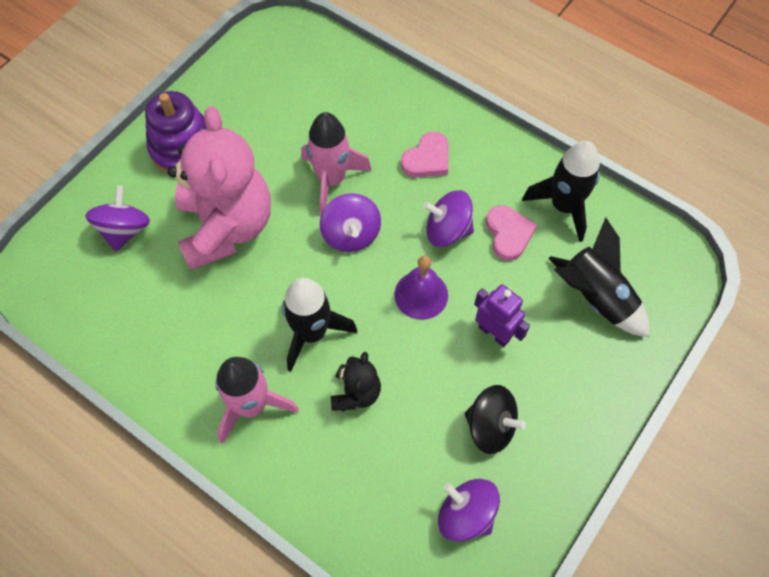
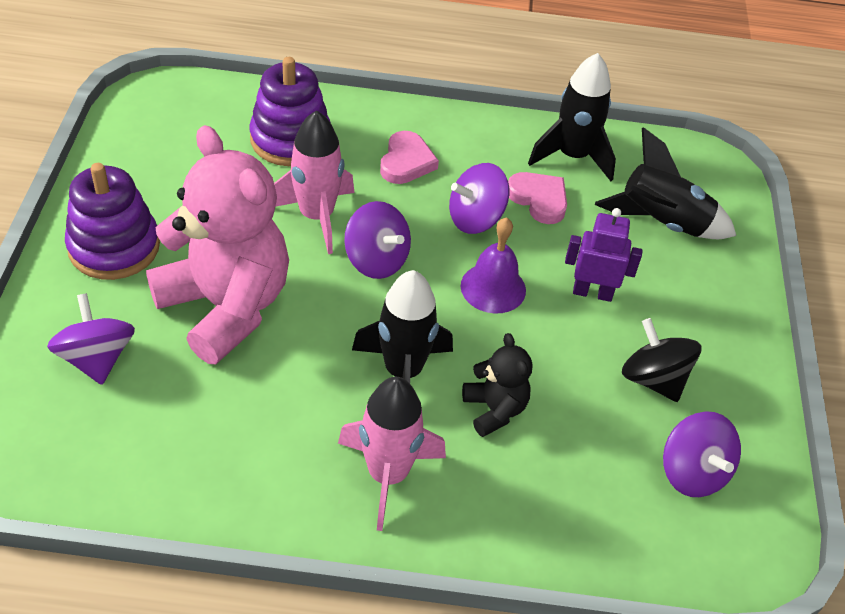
camera: 35 degrees left, 15 degrees down
(354, 106) = (290, 139): none -> purple stacking toy
(466, 514) = (692, 472): purple spinning top -> purple spinning top turned 120 degrees counterclockwise
(490, 426) = (653, 379): black spinning top -> black spinning top turned 120 degrees counterclockwise

